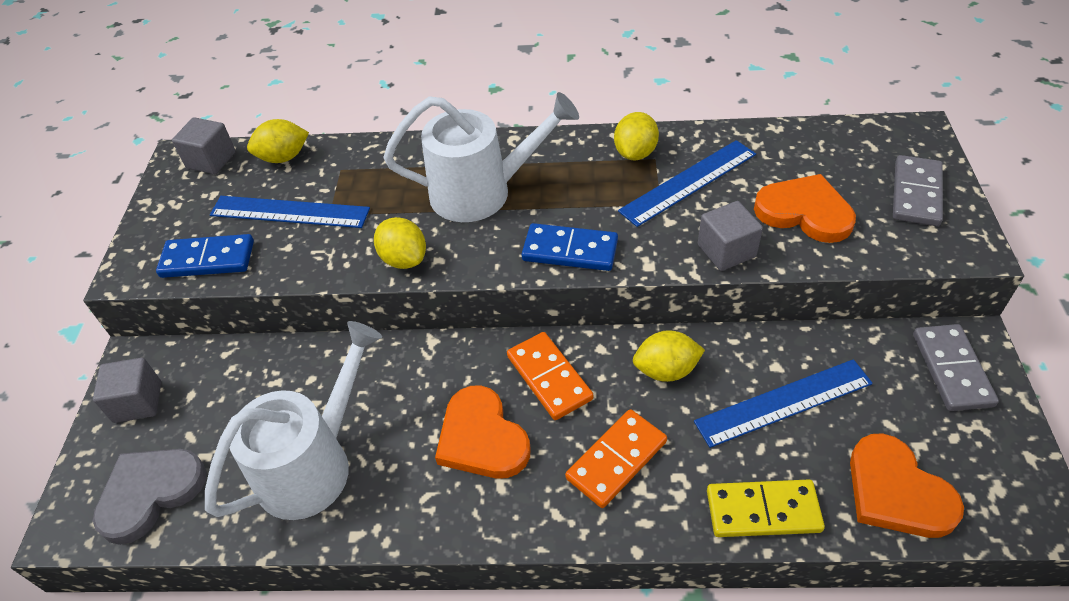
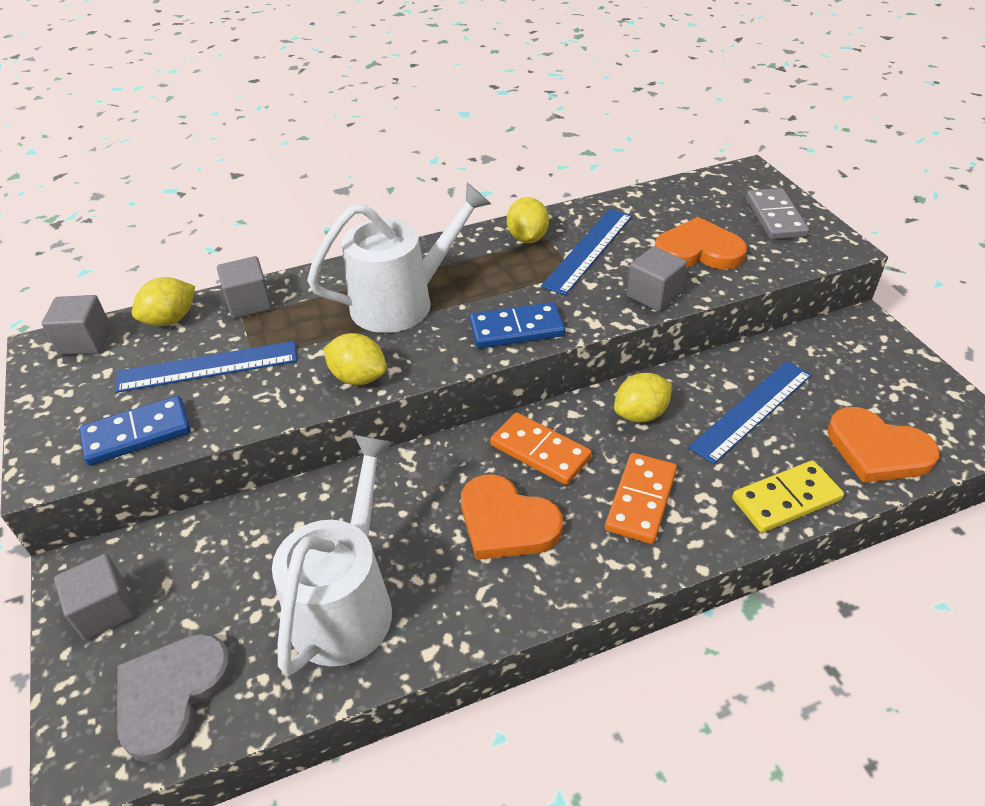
camera: 25 degrees left, 5 degrees down
(352, 158) = (249, 303): none -> grey cube
(952, 369) = (862, 347): grey domino -> none

